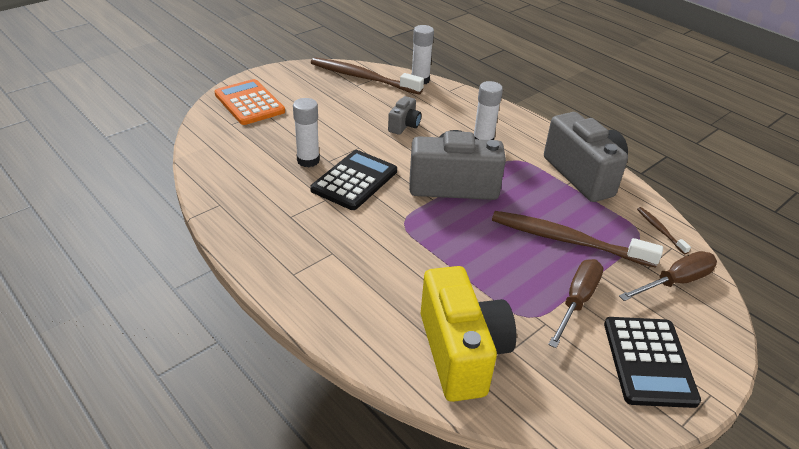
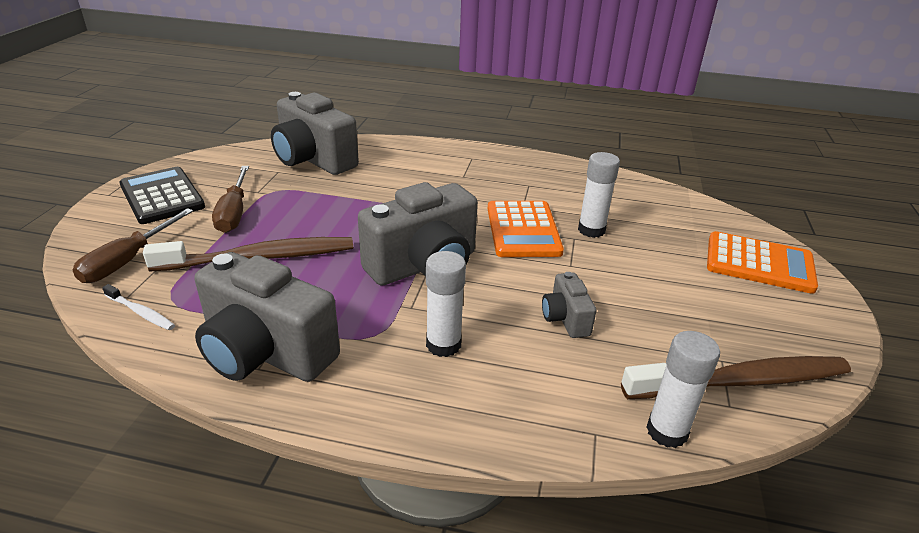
camera: 145 degrees right, 5 degrees down
(354, 180) = (523, 230): black calculator -> orange calculator
(461, 352) = (313, 160): yellow camera -> grey camera
(660, 230) = (141, 312): brown toothbrush -> white toothbrush

